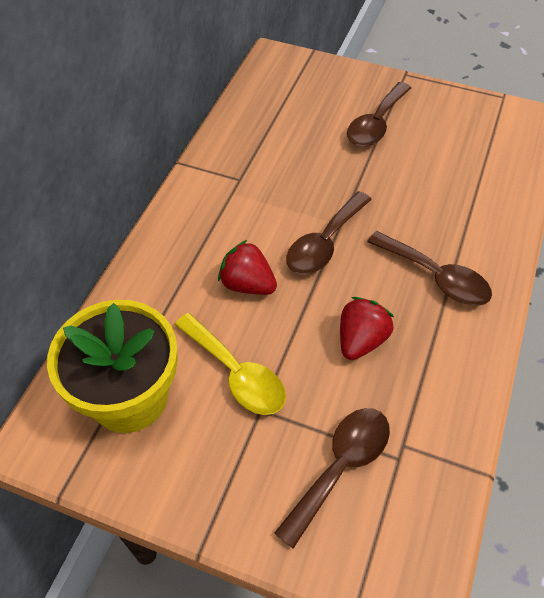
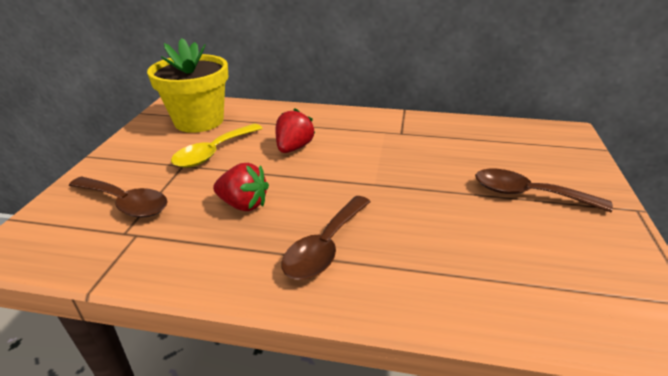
camera: 80 degrees right, 20 degrees down
(324, 243) = (347, 177): brown spoon -> none

